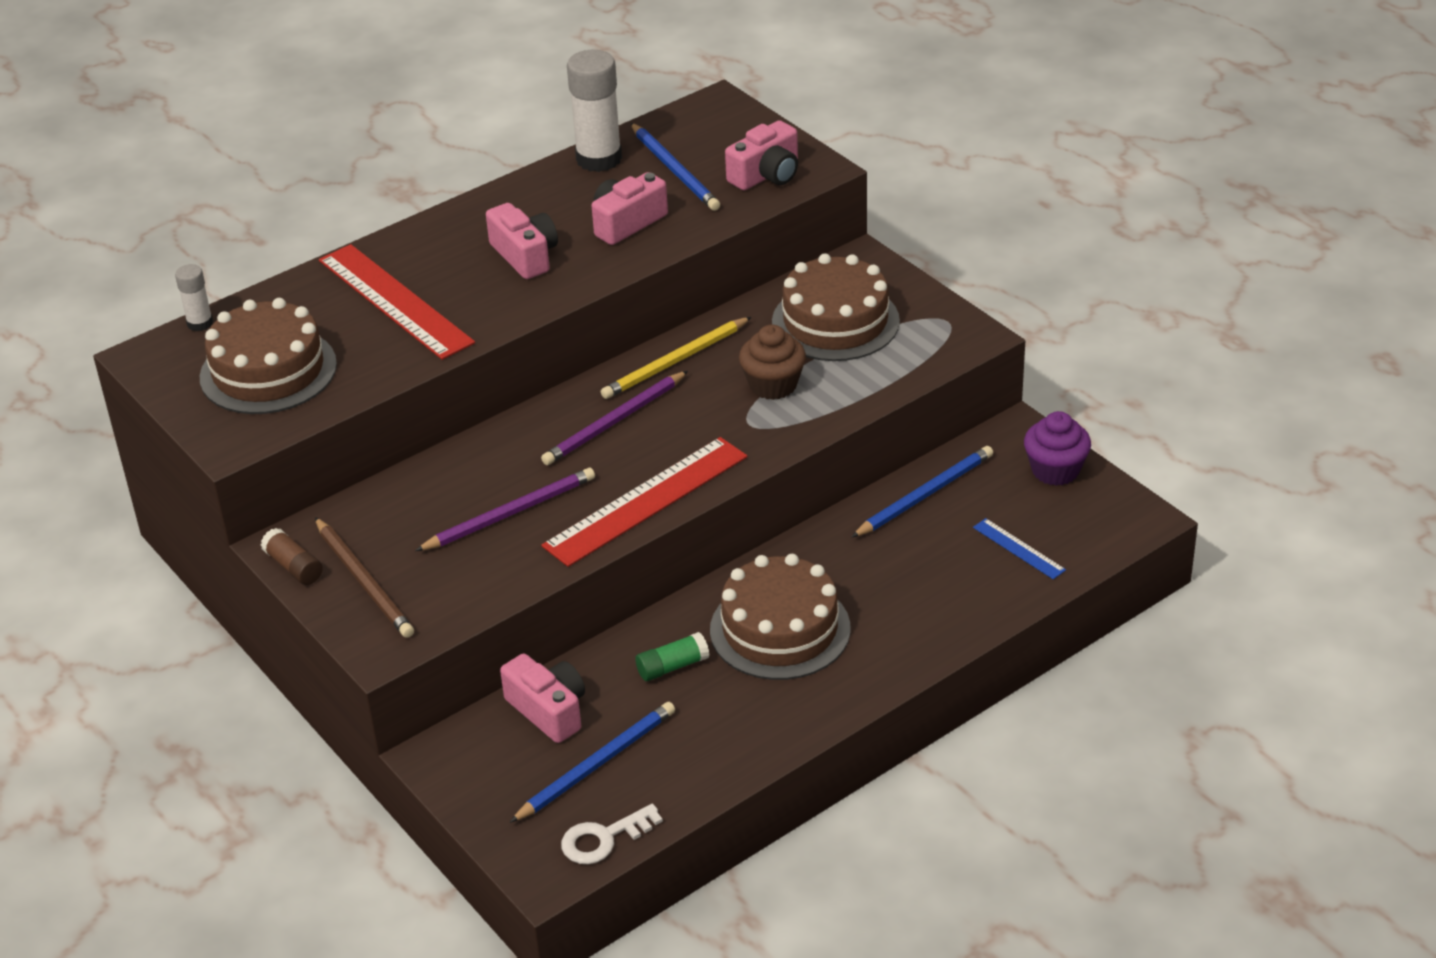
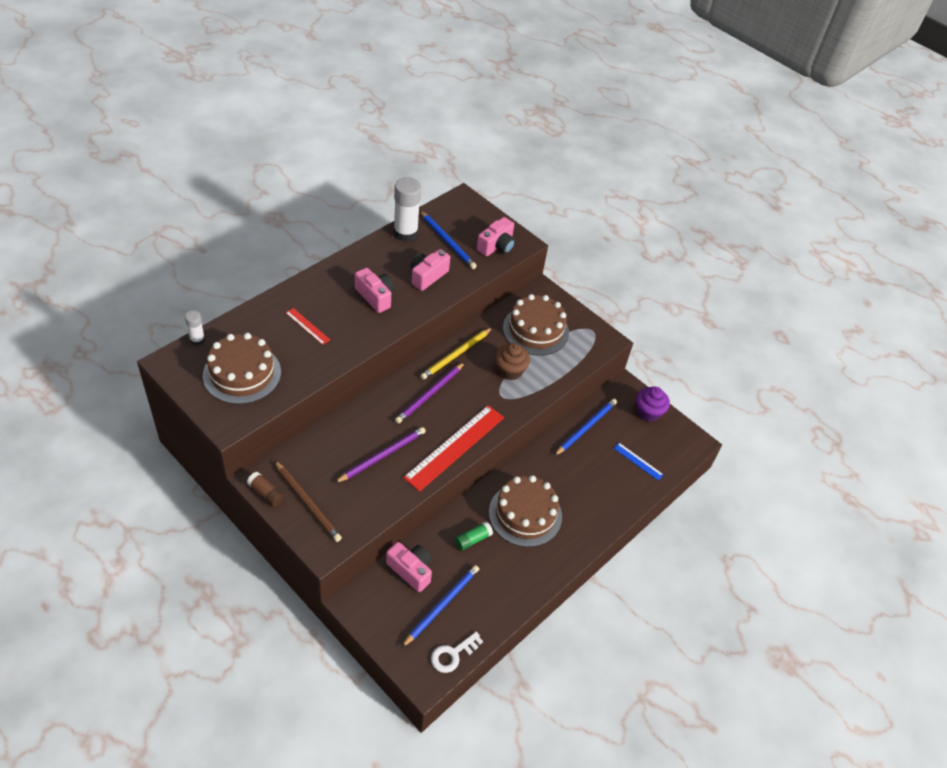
camera: 15 degrees left, 10 degrees up
(395, 301) = (307, 326): red ruler -> red ruler, size x0.47

